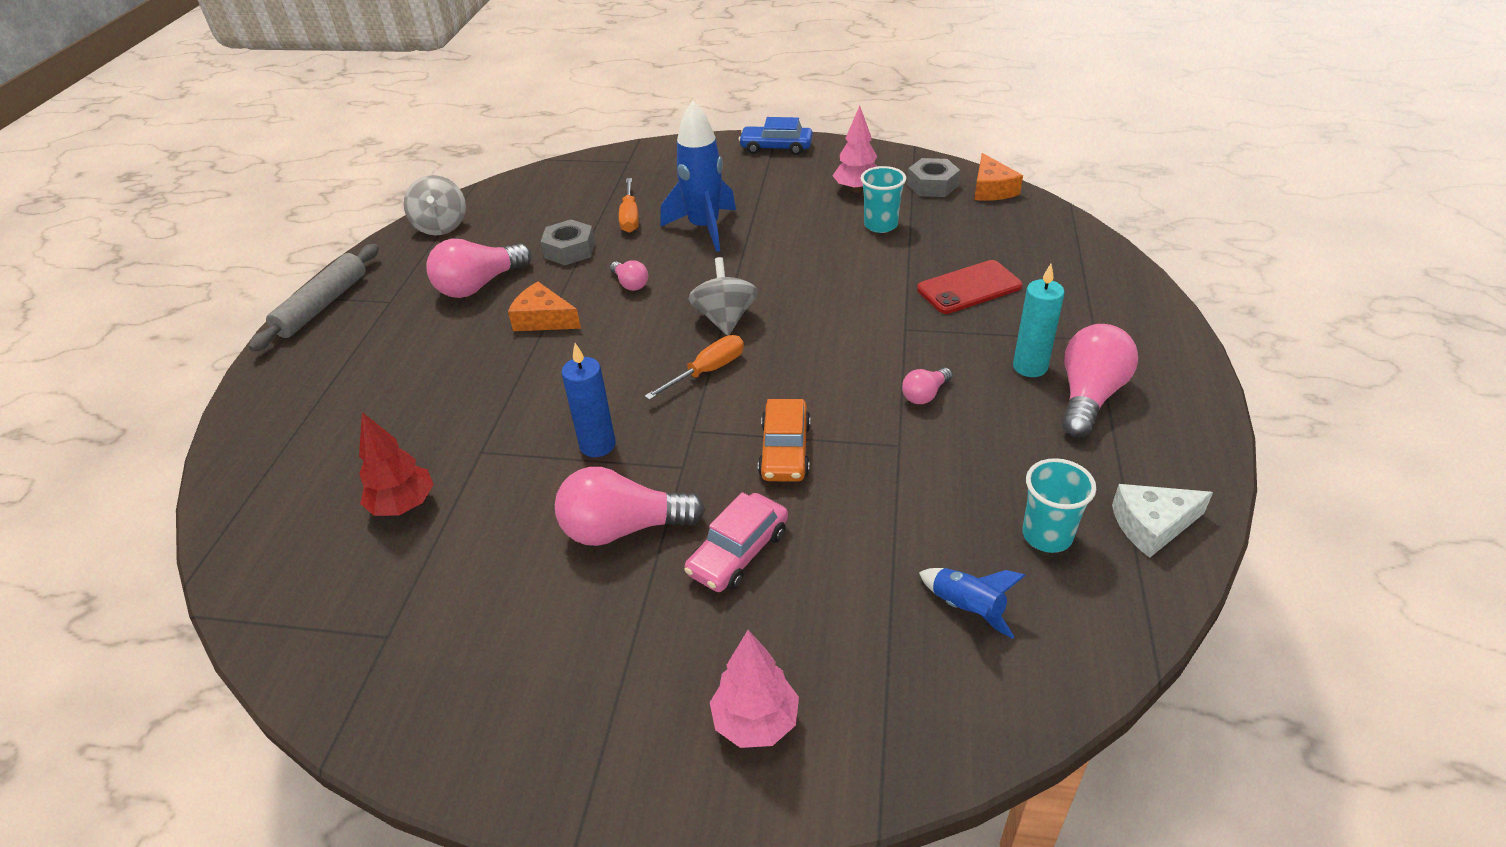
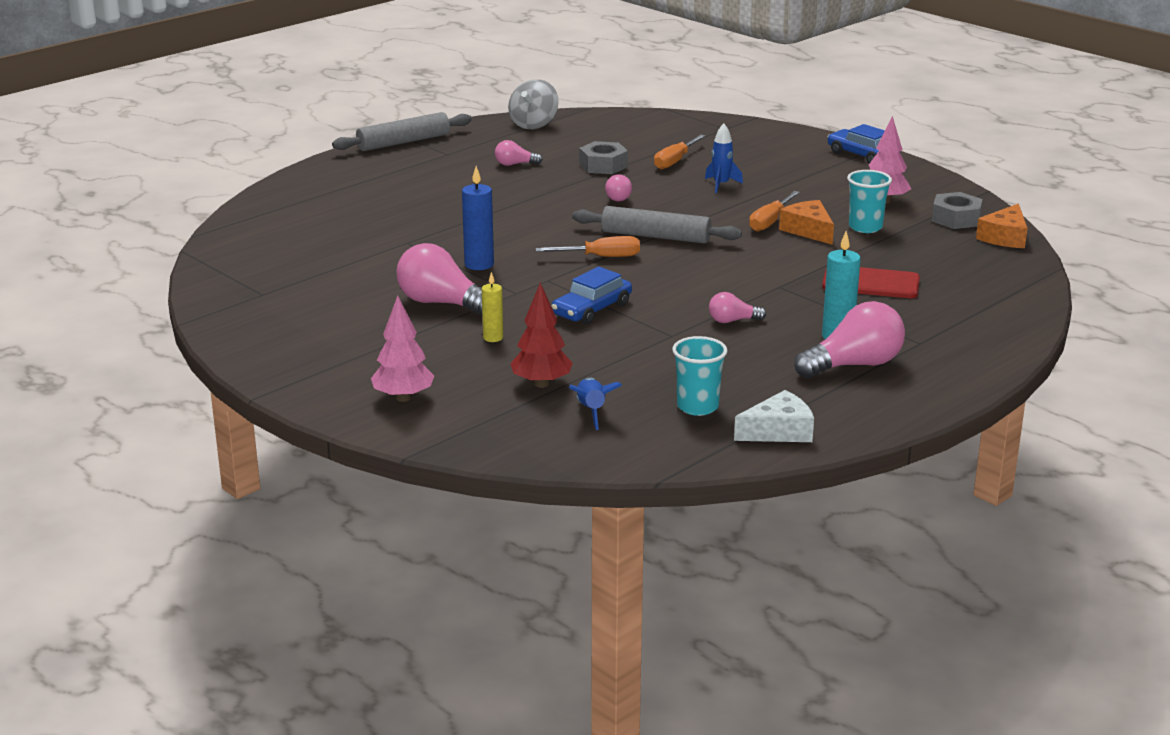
camera: 35 degrees right, 15 degrees down
(403, 505) = (335, 248): red tree -> red tree (541, 384)
(479, 285) = (515, 164): pink light bulb -> pink light bulb, size x0.51
(543, 319) = (532, 195): orange cheese -> orange cheese (808, 230)
(704, 228) = (721, 185): blue rocket -> blue rocket, size x0.51
(725, 319) = (655, 236): grey spinning top -> grey rolling pin
(738, 552) = (493, 338): pink car -> yellow candle
(785, 450) = (591, 309): orange car -> blue car
(799, 253) = (770, 222): none -> orange screwdriver
(1152, 525) = (778, 431): white cheese -> white cheese turned 135 degrees clockwise

